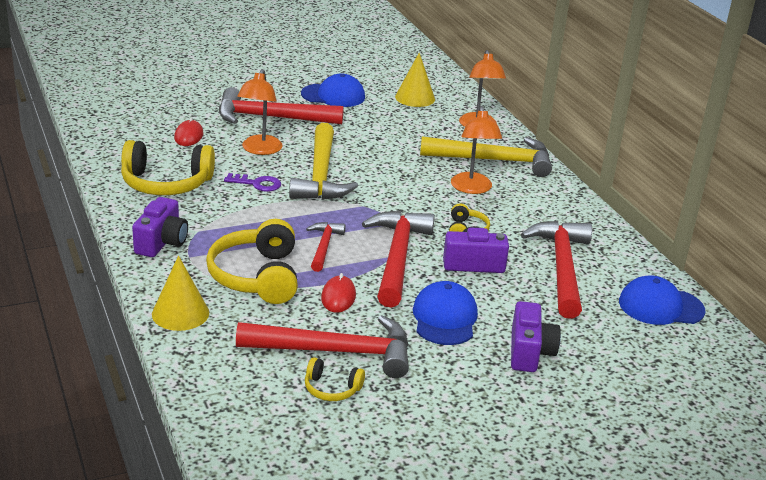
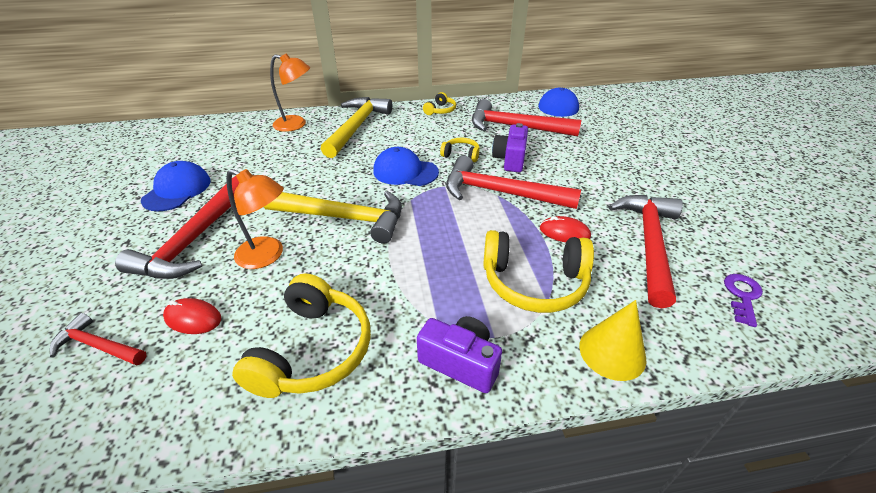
camera: 75 degrees left, 10 degrees up
(257, 184) = (345, 265): purple key -> purple key (742, 296)
(324, 246) = (480, 231): red hammer -> red hammer (98, 346)
(331, 389) = (702, 252): yellow headphones -> yellow headphones (440, 110)
(415, 98) = (221, 145): yellow cone -> none
(444, 318) = (587, 183): blue cap -> blue cap (405, 172)
(472, 188) = (398, 143): orange lamp -> none
(529, 352) = (621, 155): purple camera -> none

